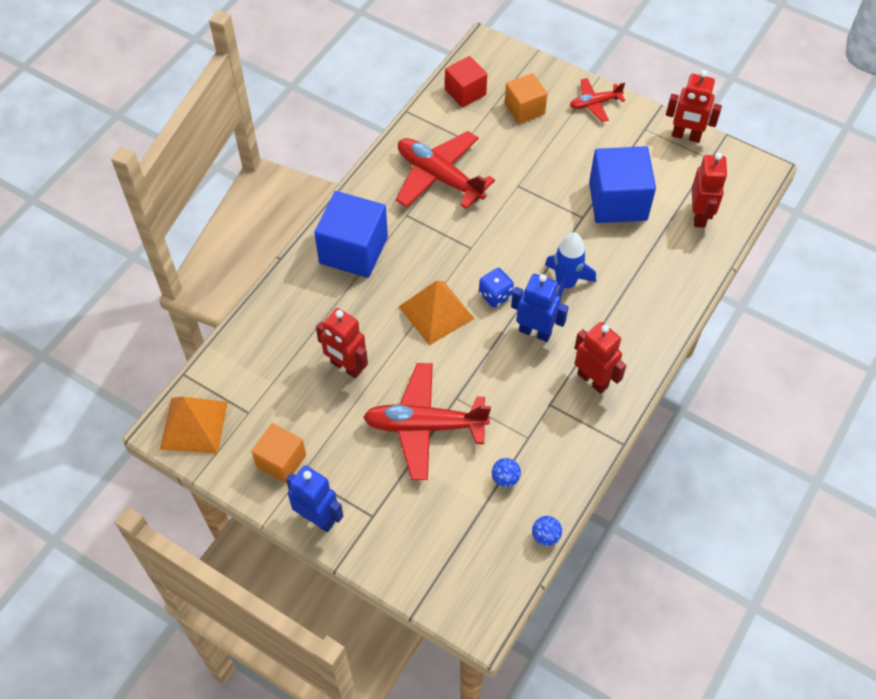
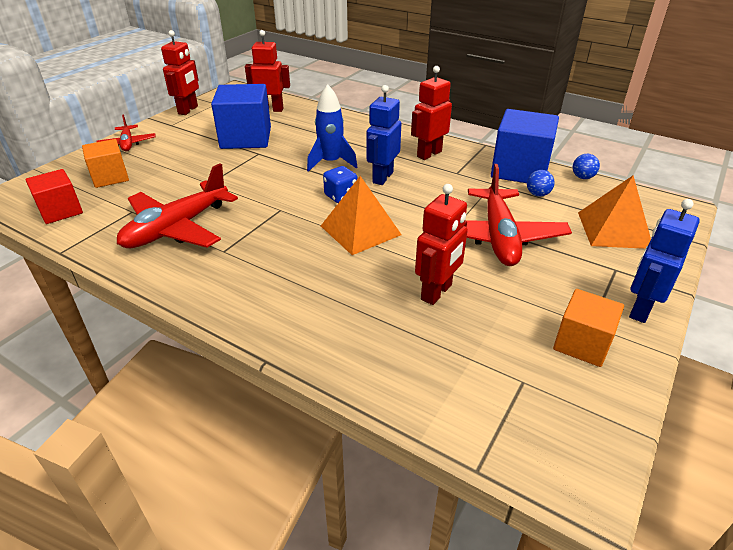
camera: 90 degrees left, 20 degrees down
(194, 425) = (563, 445): orange pyramid -> orange pyramid (614, 229)
(353, 250) = (266, 291): blue cube -> blue cube (519, 170)

